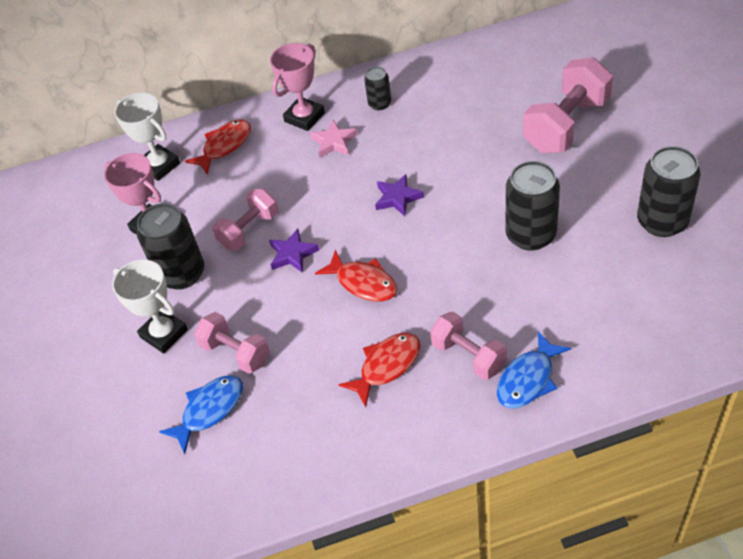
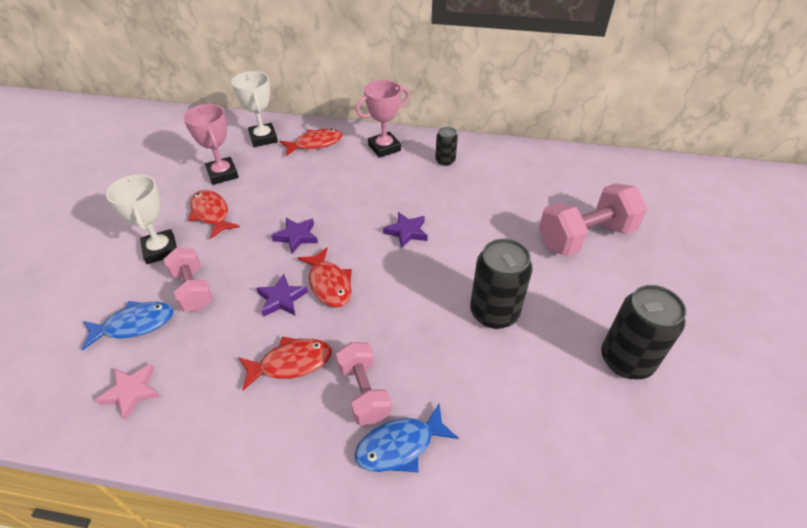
camera: 20 degrees right, 5 degrees down
(182, 273) = (211, 214): black can -> red fish
(249, 230) = (282, 205): pink dumbbell -> none
(330, 318) = (282, 299): none -> purple star
(334, 142) = (391, 172): pink star -> pink star (132, 392)

